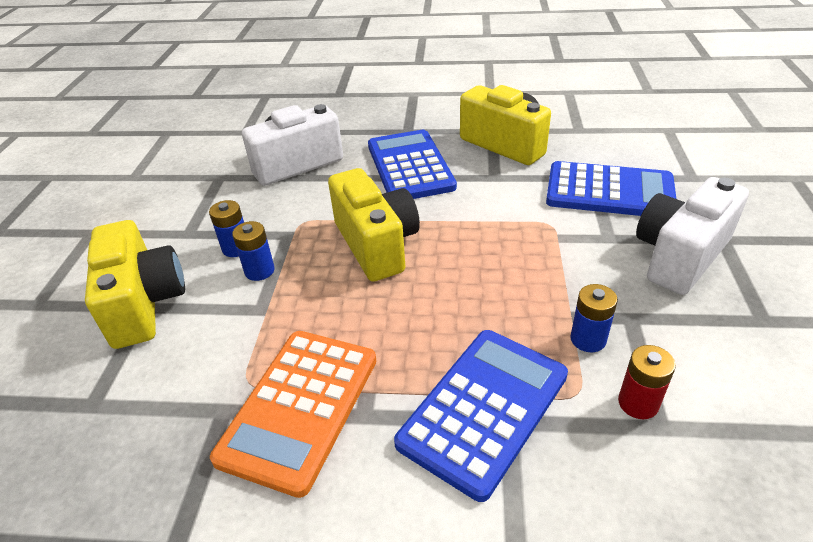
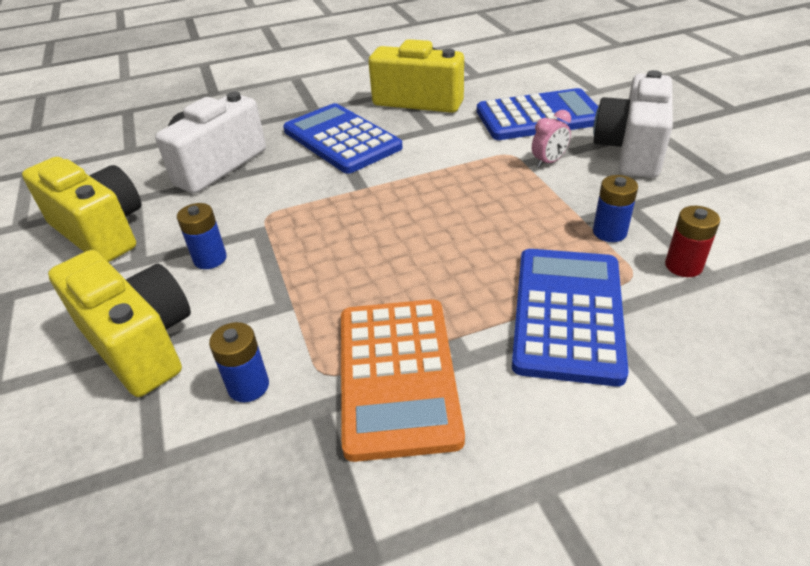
camera: 25 degrees left, 0 degrees up
(259, 271) = (254, 271): blue battery -> blue battery (248, 386)
(376, 245) = (361, 214): yellow camera -> yellow camera (101, 231)
(582, 244) = (548, 162): none -> pink clock

